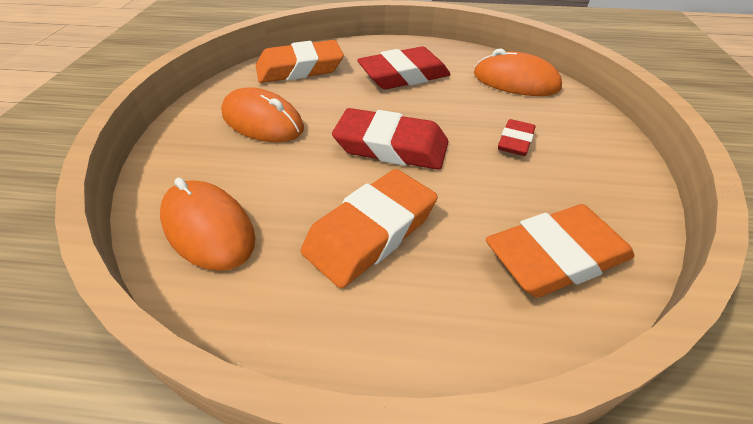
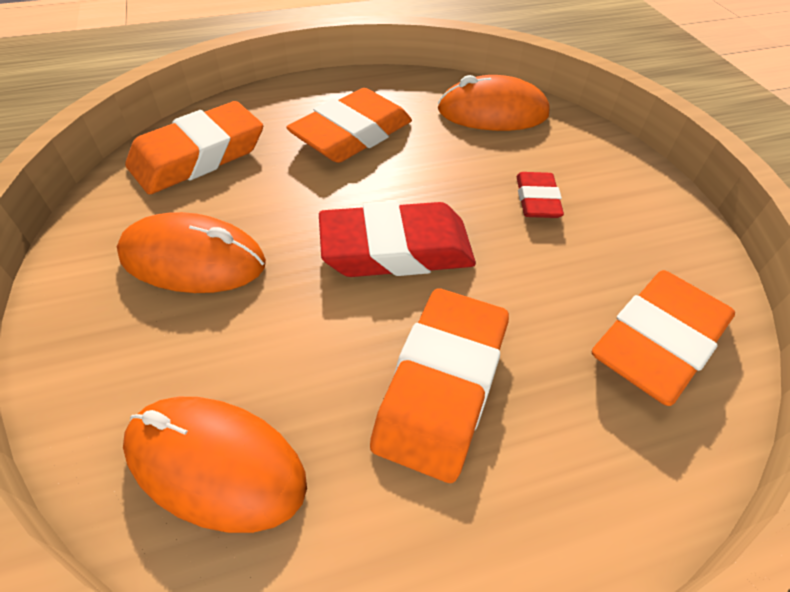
camera: 25 degrees left, 5 degrees up
(404, 75) = (352, 134): red eraser -> orange eraser

